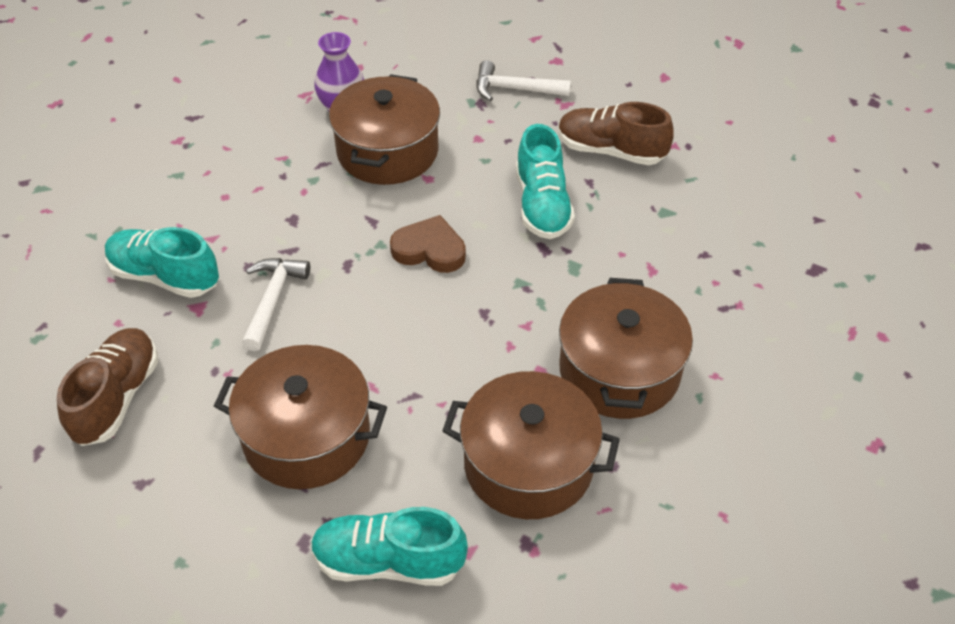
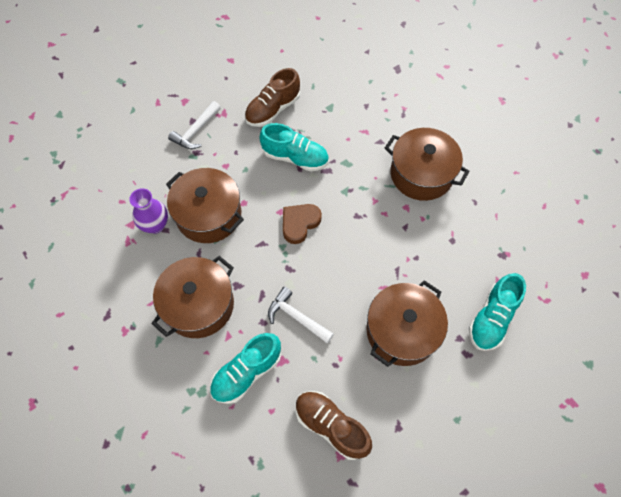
camera: 65 degrees left, 15 degrees up
(528, 464) = (460, 236): brown pot -> brown pot (199, 305)

